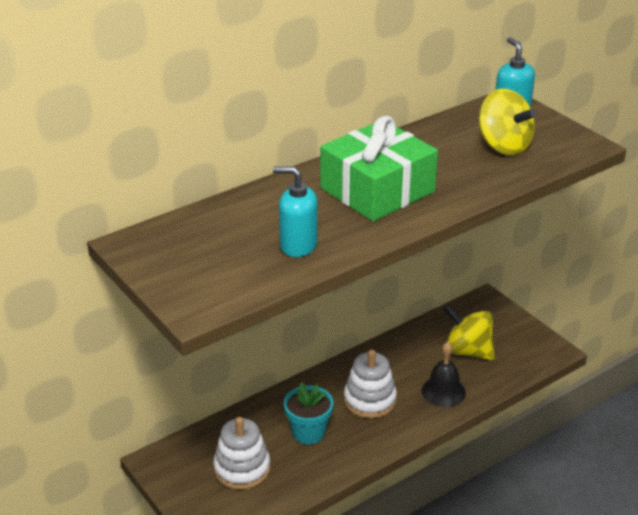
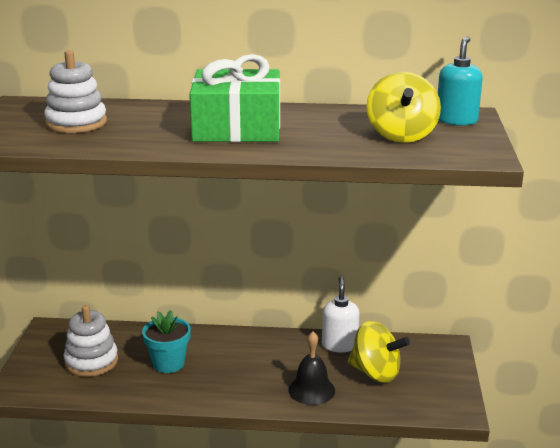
camera: 40 degrees right, 10 degrees down
(298, 245) = (112, 136): turquoise soap dispenser -> none
(370, 400) = (244, 366): white stacking toy -> white stacking toy (76, 123)
(413, 341) = (339, 345): none -> white soap dispenser
(467, 351) = (375, 373): yellow spinning top -> yellow spinning top turned 135 degrees clockwise

